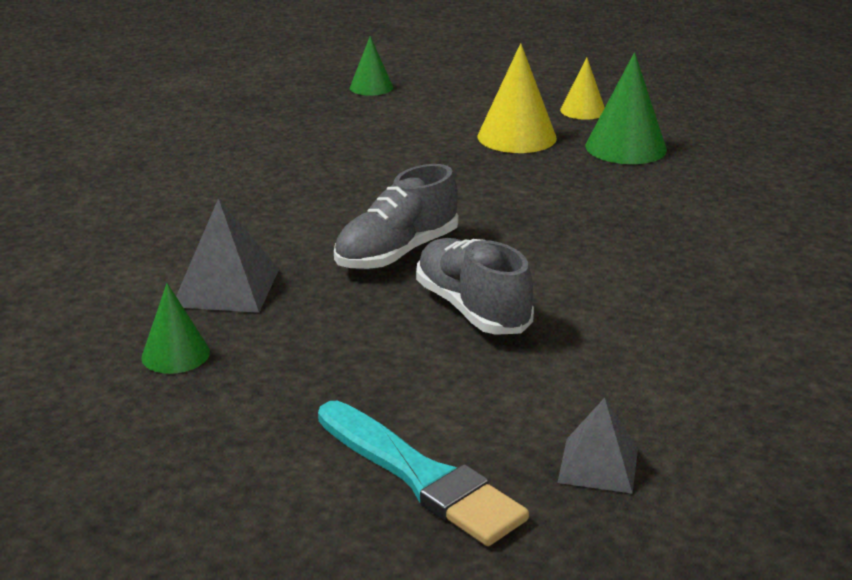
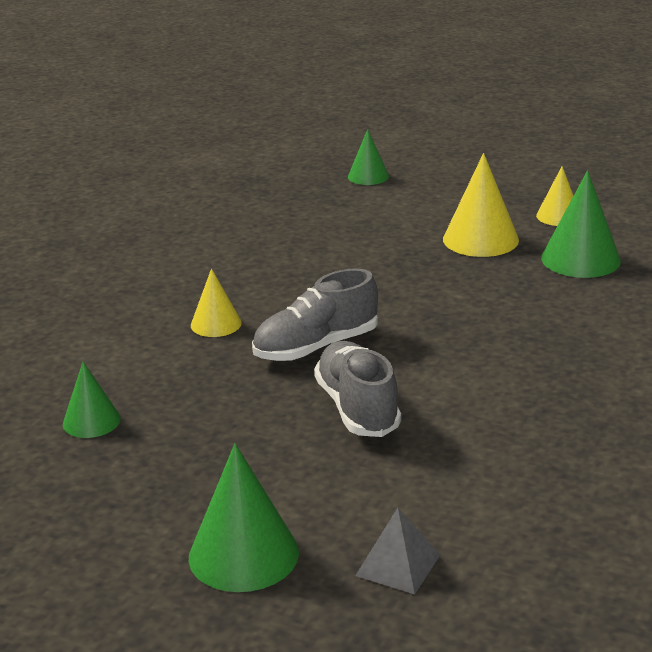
camera: 15 degrees right, 0 degrees up
(227, 287) = (157, 364): grey pyramid -> none
(274, 240) = (216, 324): none -> yellow cone
(421, 477) = (243, 554): turquoise brush -> green cone

